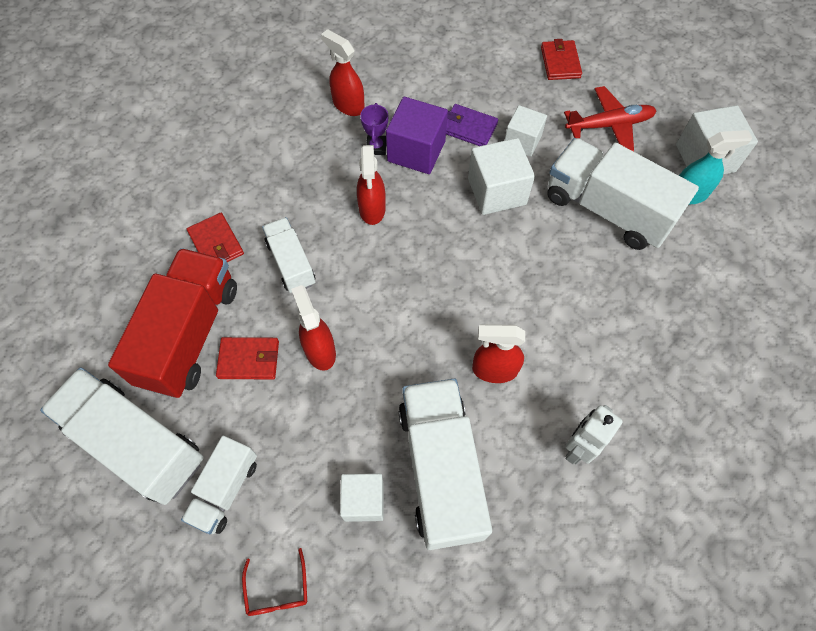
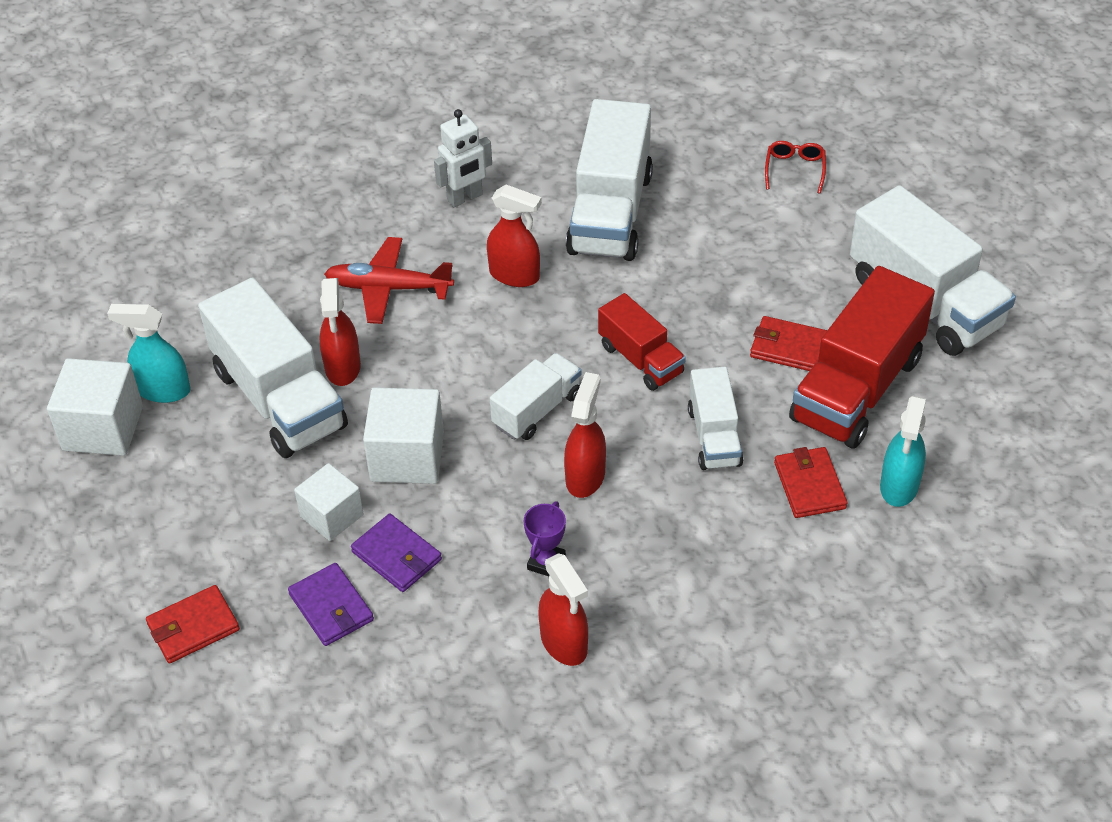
camera: 160 degrees left, 15 degrees down
(152, 259) = (899, 486): none -> turquoise spray bottle
(225, 490) = (833, 246): white truck -> white truck (537, 410)
(320, 350) = (704, 337): red spray bottle -> red spray bottle (343, 368)
(363, 315) = (641, 359): none -> red truck
(363, 501) = (696, 208): white cube -> none
(416, 151) = (490, 541): purple cube -> none
(490, 91) = (331, 607): none -> purple wallet
(560, 62) = (193, 627): red wallet -> red wallet turned 45 degrees clockwise
(609, 125) = (194, 506): red plane -> red plane (388, 288)

